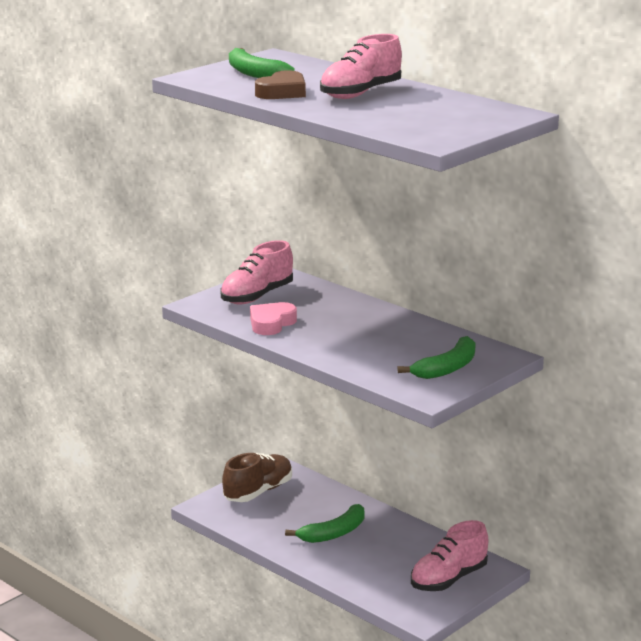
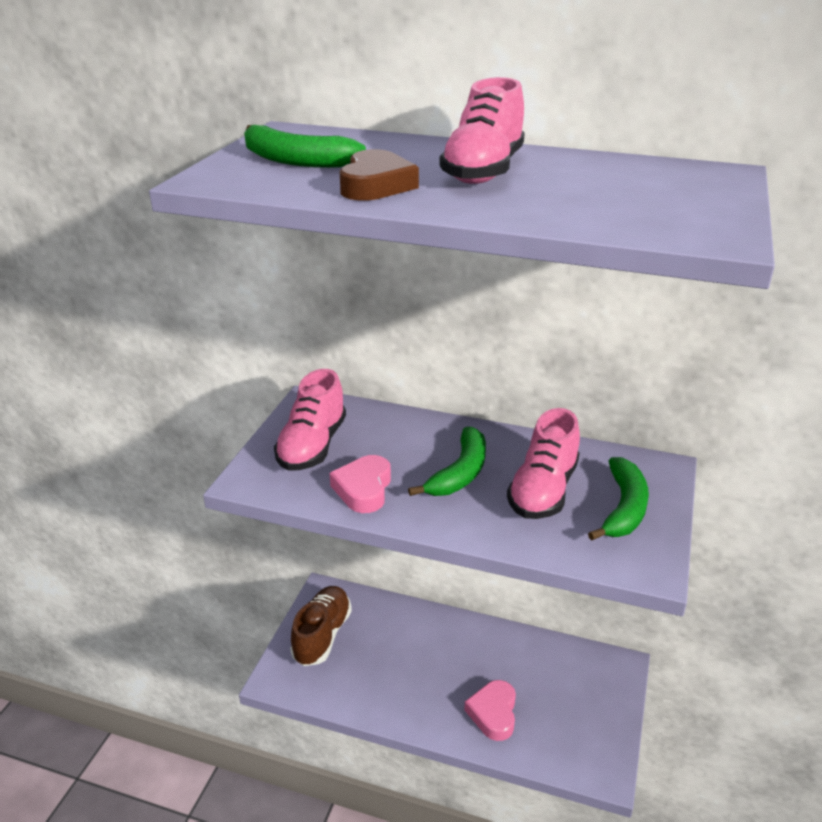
camera: 25 degrees left, 10 degrees up
(334, 533) = (435, 671): green banana -> green banana (460, 473)
(360, 566) = (493, 713): none -> pink heart
(448, 579) = (589, 698): pink shoe -> pink shoe (543, 490)

